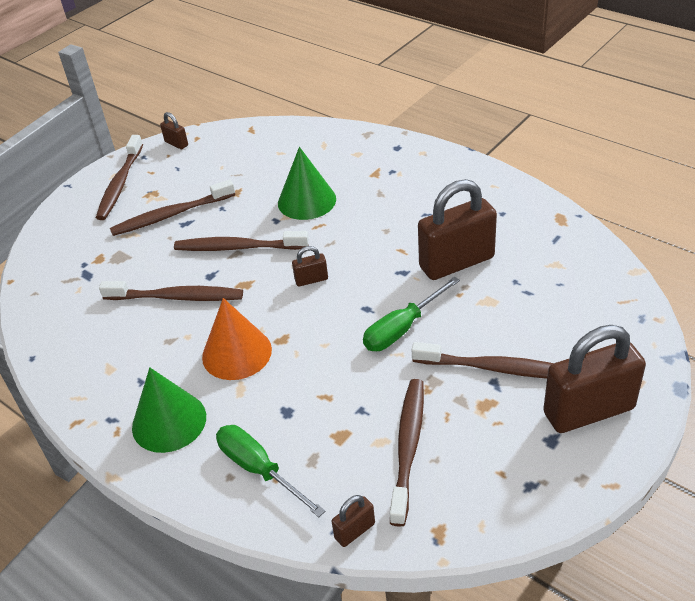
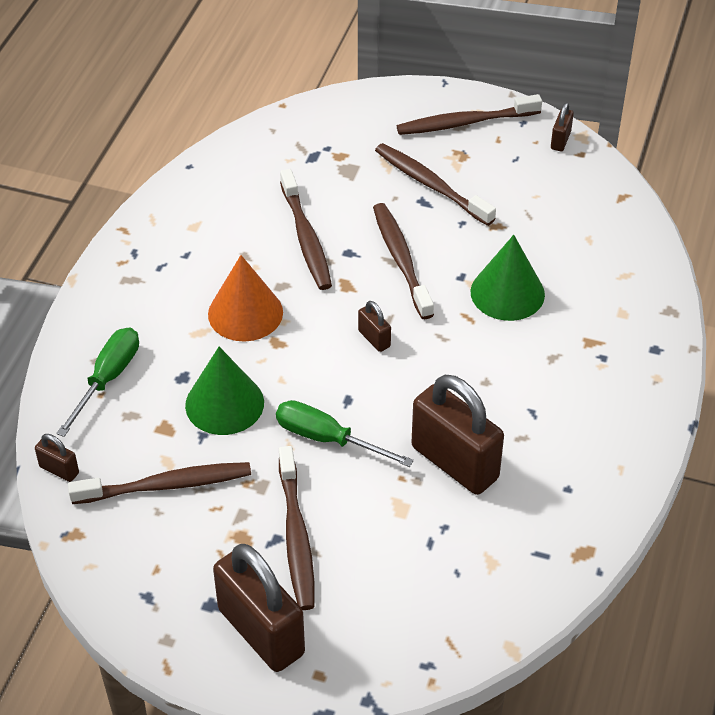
camera: 65 degrees right, 5 degrees up
(169, 421) = (143, 294): green cone -> green cone (224, 403)

